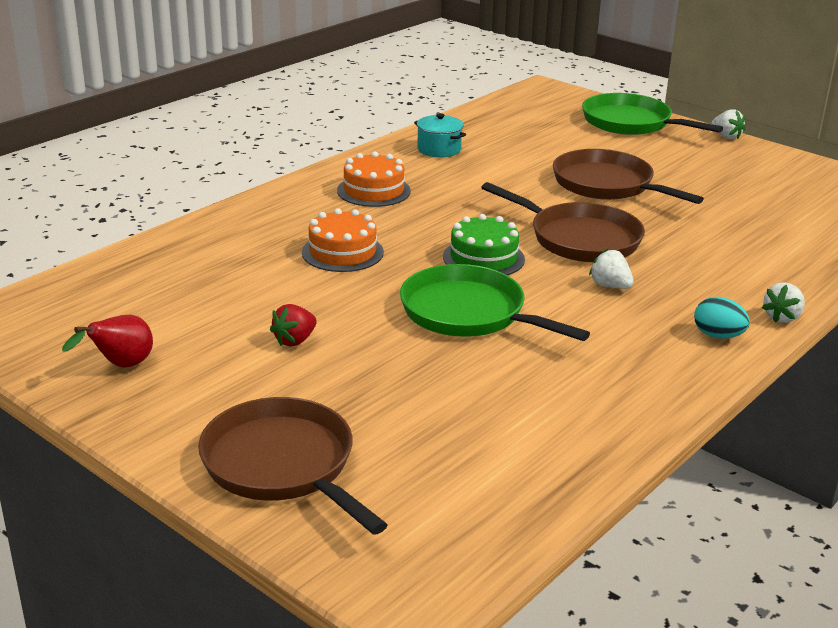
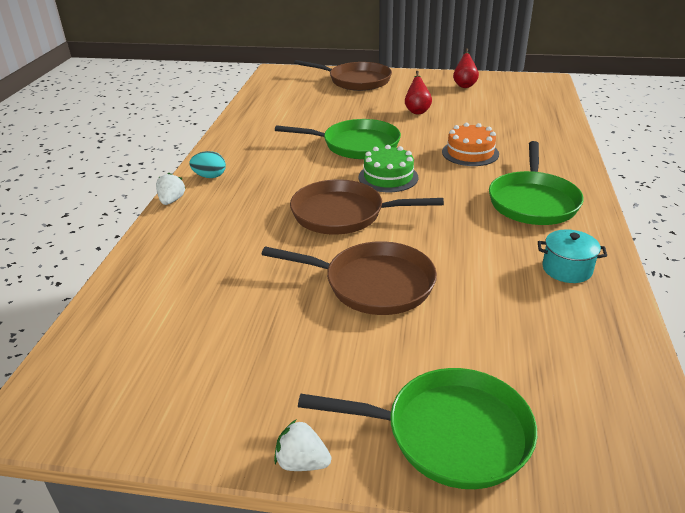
camera: 150 degrees right, 5 degrees up
(295, 340) = (417, 110): red strawberry -> red pear
(373, 191) = (533, 201): orange cake -> green pan
(610, 286) = (293, 185): white strawberry -> none

